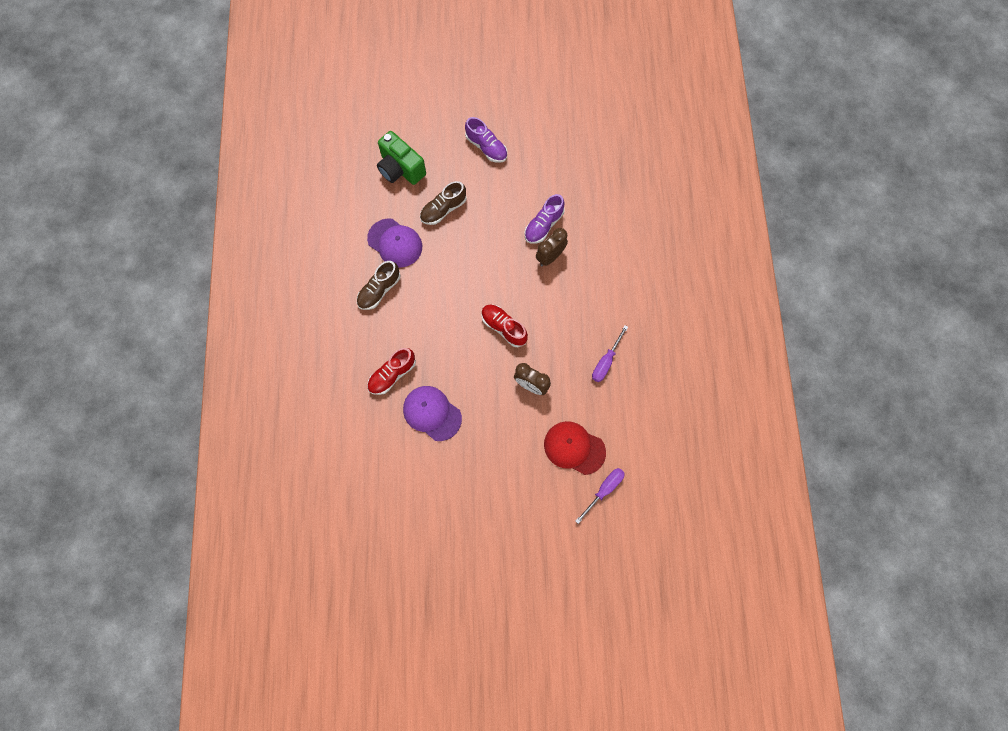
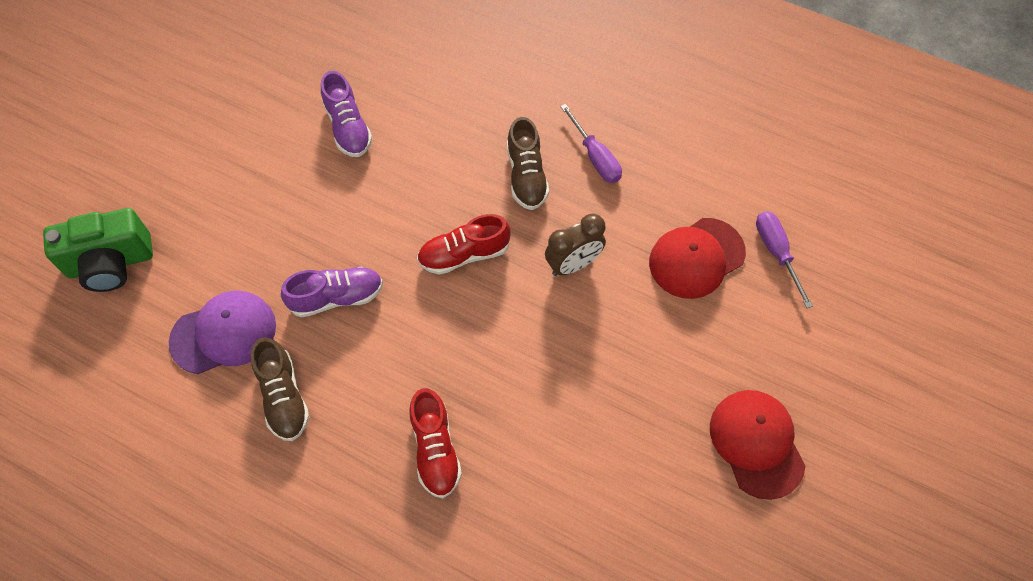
camera: 60 degrees left, 10 degrees down
(432, 413) = (534, 422): purple cap -> none
(443, 209) = (224, 239): brown shoe -> brown shoe (526, 176)
(482, 529) = (756, 443): none -> red cap
(486, 147) = (175, 135): purple shoe -> purple shoe (337, 297)
(550, 257) = (400, 144): brown clock -> none

